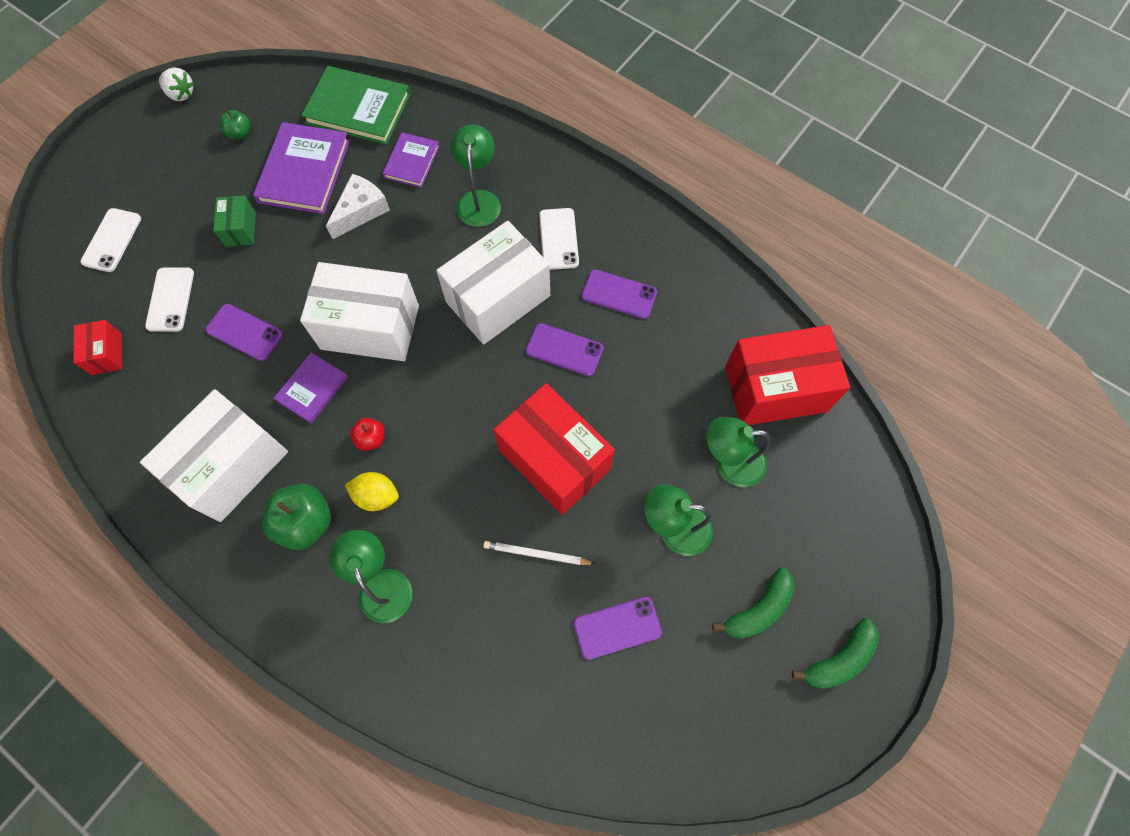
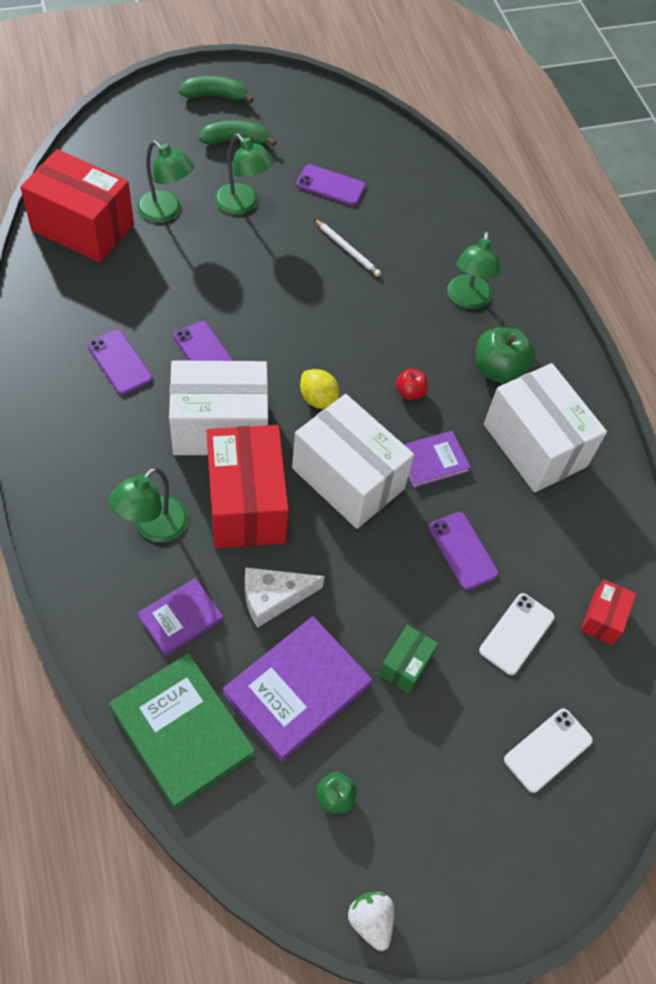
camera: 150 degrees left, 10 degrees down
(232, 466) = (534, 445): white box -> white box turned 75 degrees clockwise
(376, 496) = (433, 352): yellow lemon -> yellow lemon (318, 399)
(554, 460) = (284, 290): red box -> red box (246, 503)
(558, 239) = (120, 440): white phone -> none

